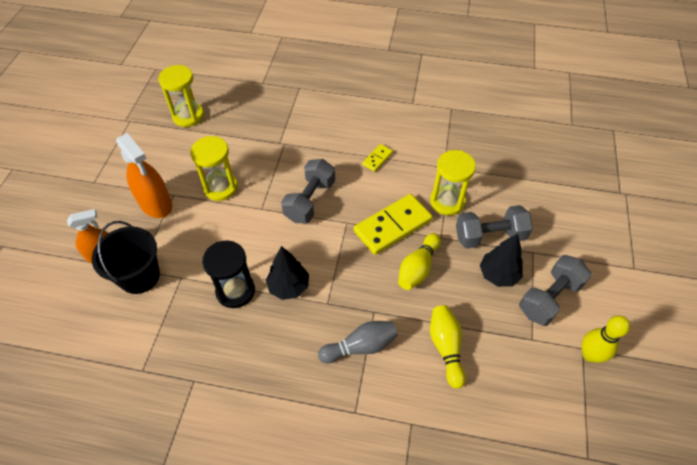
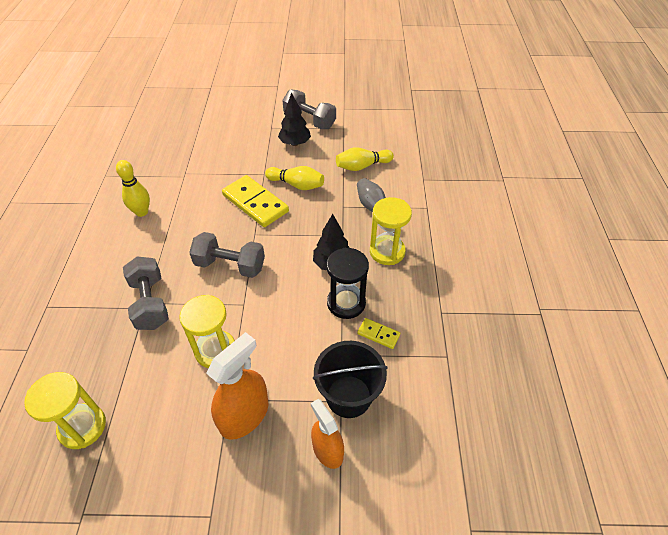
camera: 100 degrees left, 5 degrees down
(377, 159) = (172, 221): yellow domino -> yellow domino (378, 334)
(447, 201) = (225, 172): yellow hourglass -> yellow hourglass (387, 251)
(489, 236) = (259, 148): grey dumbbell -> grey dumbbell (150, 303)
(589, 355) = (347, 106): yellow bowling pin -> yellow bowling pin (142, 212)

